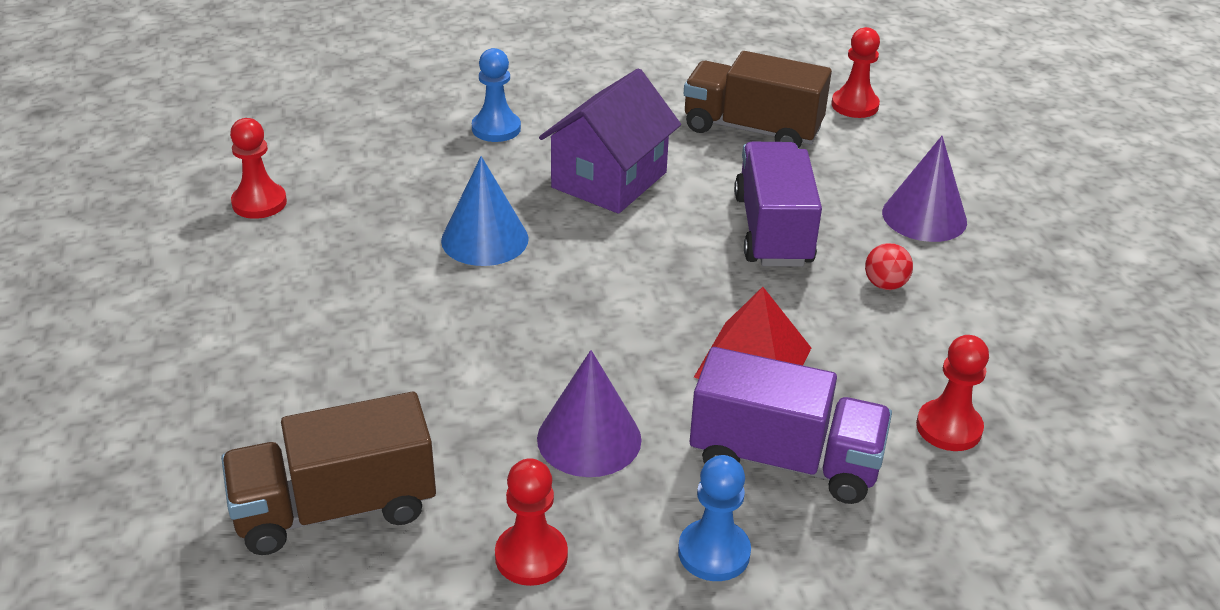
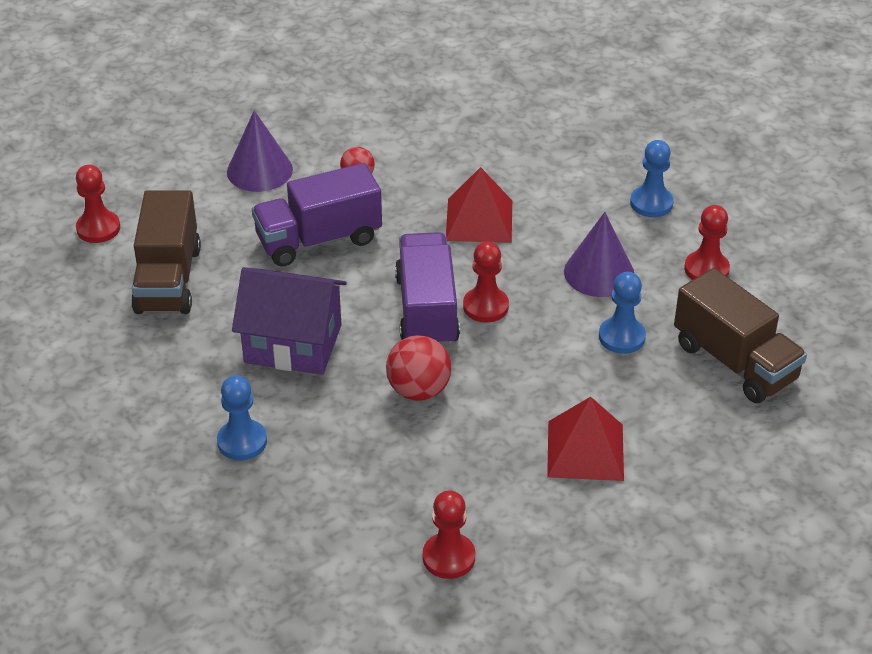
camera: 110 degrees left, 5 degrees up
(307, 326) = (585, 450): none -> red pyramid
(456, 417) = (621, 337): none -> blue pawn
(485, 239) = (419, 390): blue cone -> red ball
(784, 460) = (561, 191): purple truck -> purple truck (426, 310)
(949, 428) = (489, 135): red pawn -> red pawn (485, 306)

